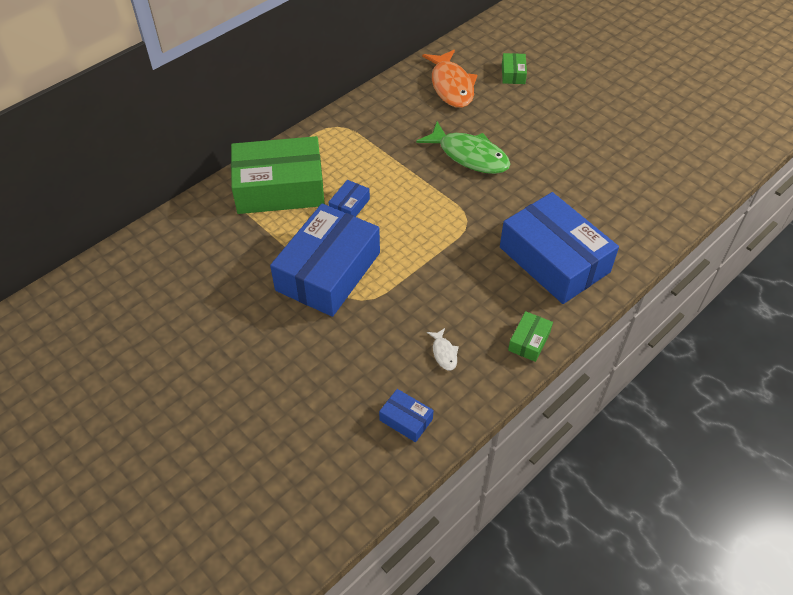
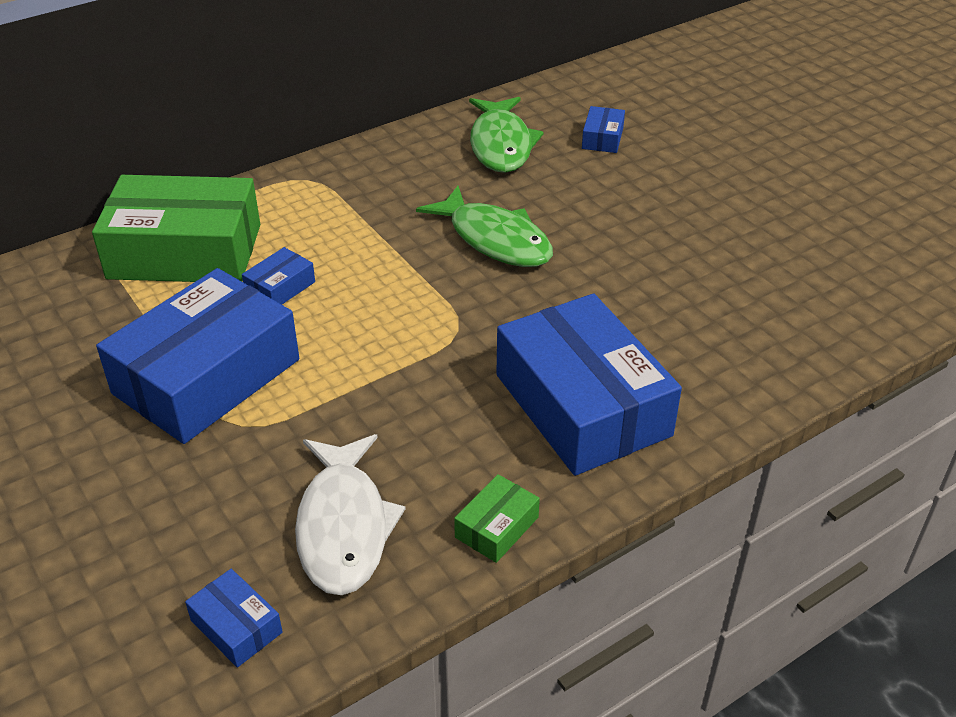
camera: 10 degrees right, 10 degrees down
(444, 353) = (344, 526): white fish -> white fish, size x2.31
(451, 86) = (501, 145): orange fish -> green fish
(513, 74) = (602, 138): green box -> blue box

